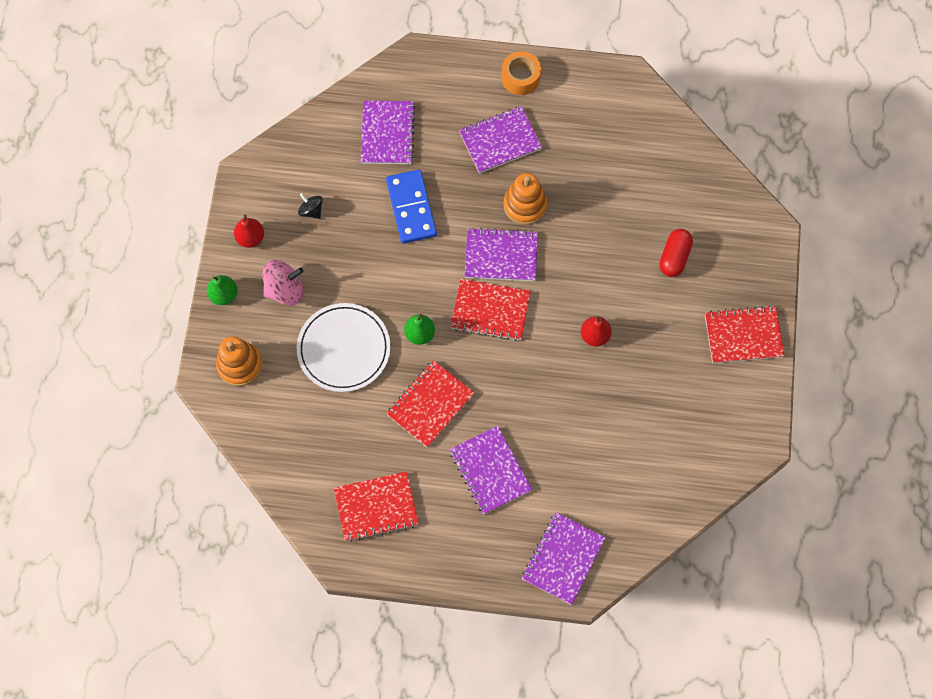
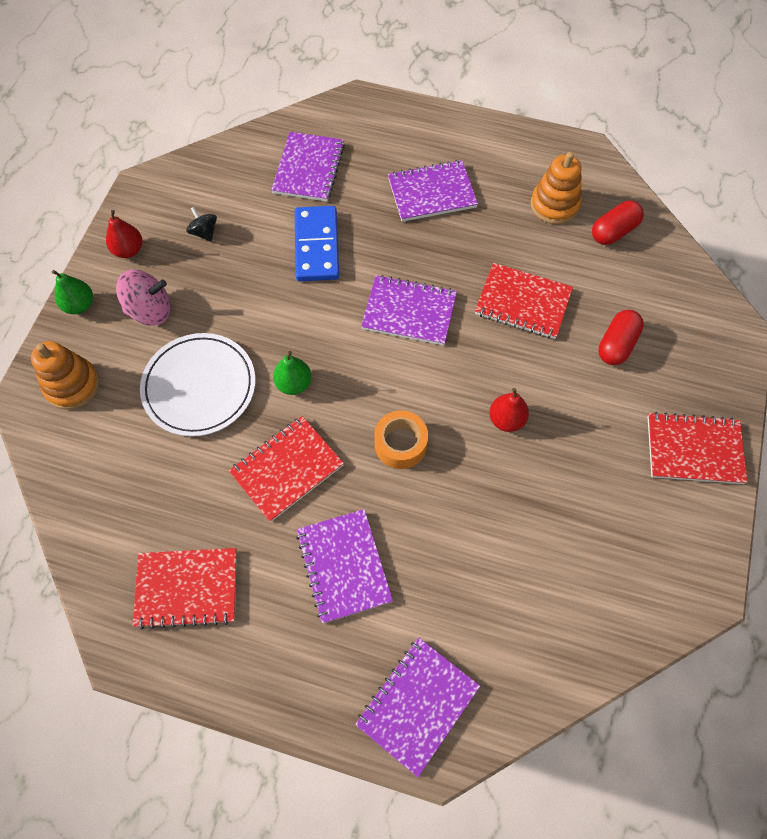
camera: 10 degrees right, 5 degrees down
(490, 311) = (384, 371): red notebook -> red notebook (523, 302)
(520, 77) = (466, 135): orange tape -> orange tape (400, 444)
(525, 205) = (447, 262): orange stacking toy -> orange stacking toy (554, 205)
(660, 154) = (613, 231): none -> red capsule

